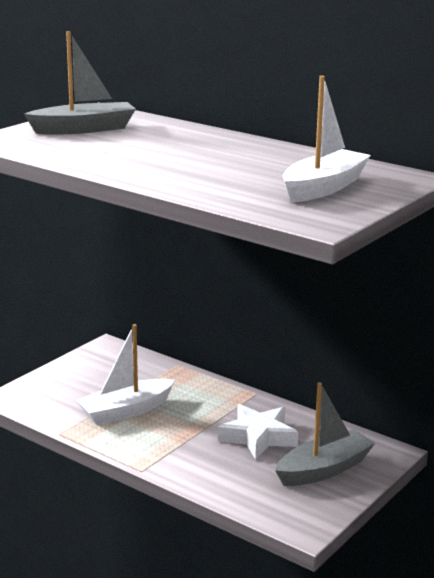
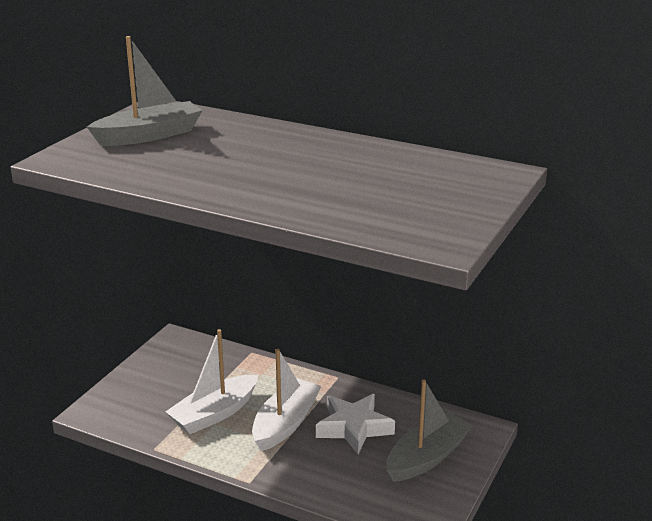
camera: 10 degrees left, 5 degrees up
(323, 188) = (426, 195): white boat -> white boat (285, 424)

